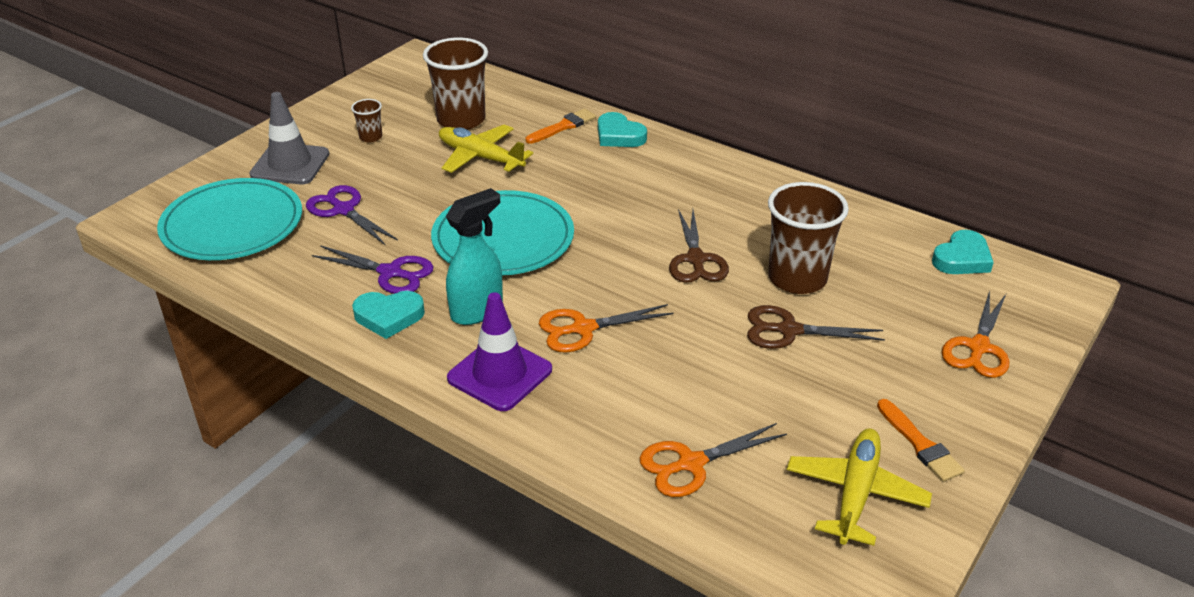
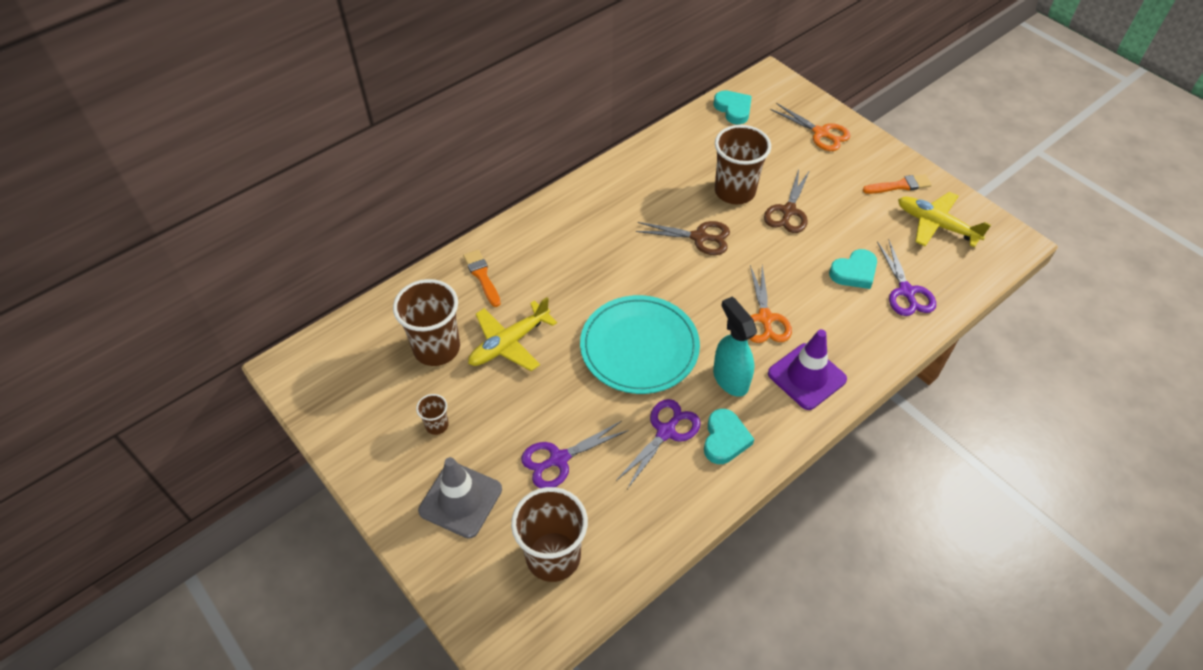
camera: 75 degrees left, 15 degrees up
(232, 225) = (553, 556): turquoise plate -> brown cup
(619, 135) = (512, 242): turquoise heart -> turquoise heart (854, 272)
(691, 464) = (906, 291): orange scissors -> purple scissors

